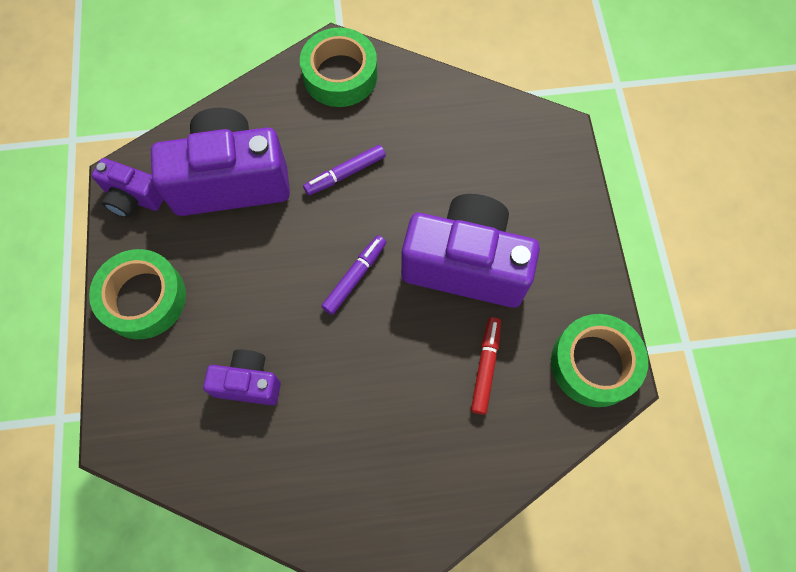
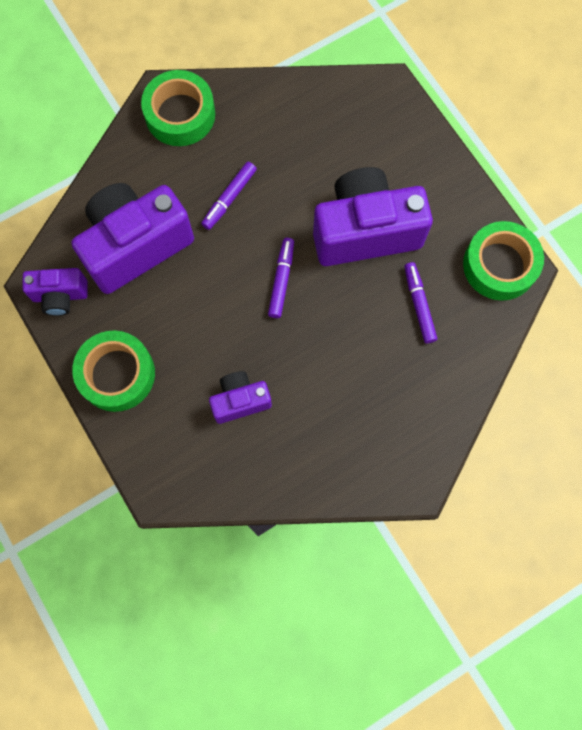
camera: 25 degrees left, 5 degrees up
(485, 367) = (419, 305): red marker -> purple marker

